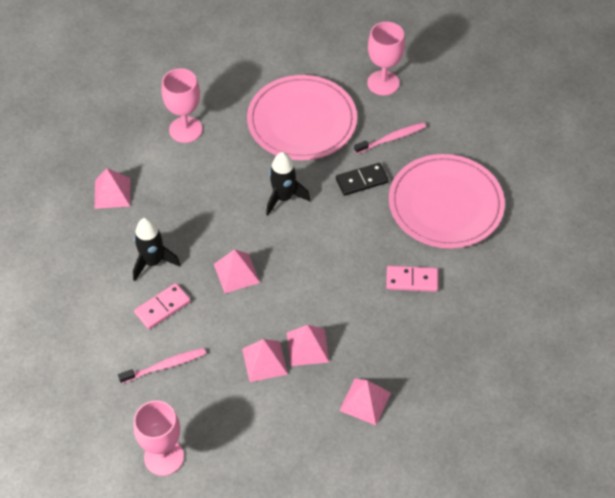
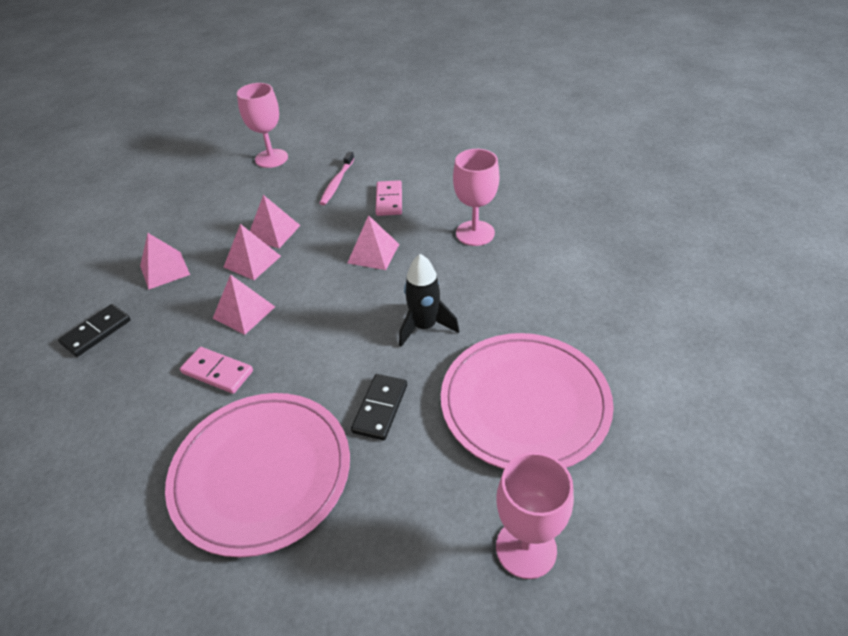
camera: 130 degrees right, 10 degrees down
(112, 193) = (543, 216): pink pyramid -> pink pyramid (244, 312)
(153, 262) = (440, 211): black rocket -> none
(185, 129) = (591, 295): pink goblet -> pink goblet (475, 233)
(392, 138) = (414, 485): pink toothbrush -> none
(412, 280) = (217, 372): pink domino -> pink domino turned 75 degrees clockwise
(450, 385) = (96, 332): none -> black domino

